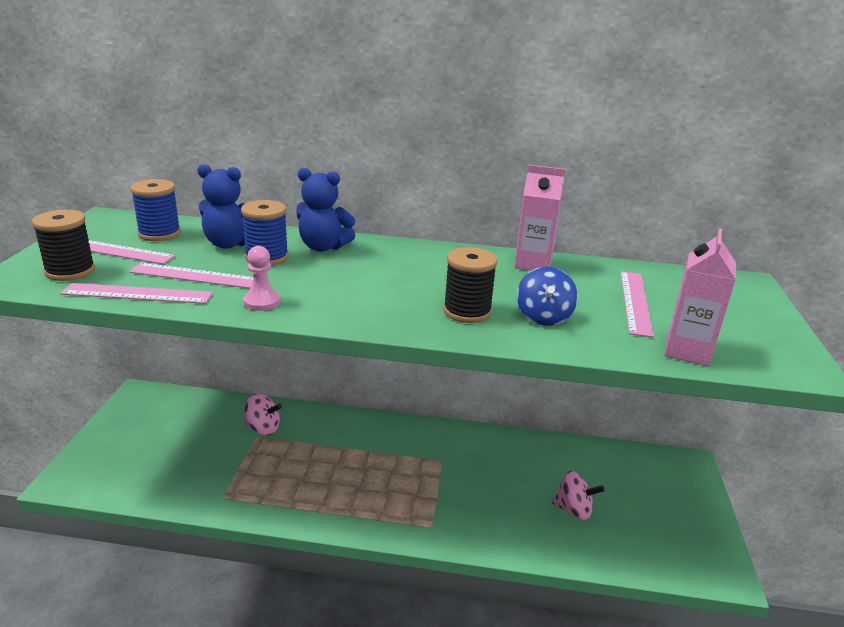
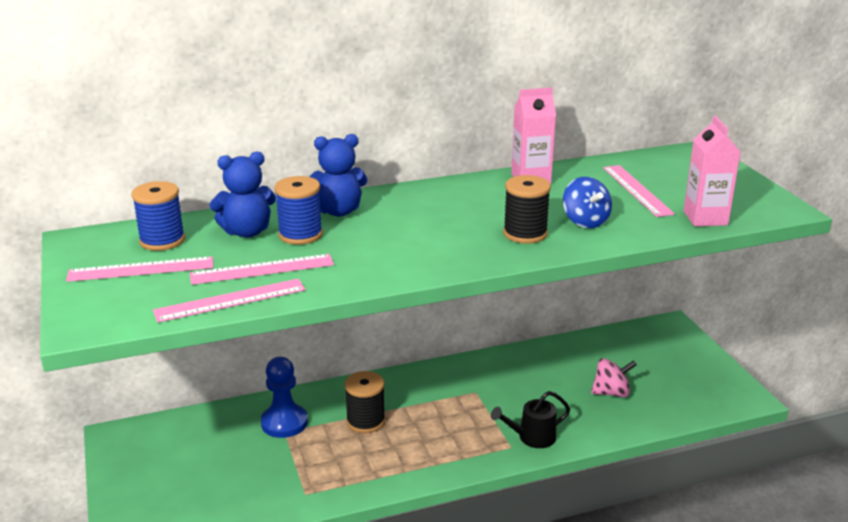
camera: 25 degrees left, 0 degrees up
(70, 271) = (131, 300): black spool -> black spool (365, 421)
(262, 302) = (352, 274): pink pawn -> none
(263, 428) = (284, 422): pink spinning top -> blue pawn
(459, 525) = (532, 437): none -> black watering can

